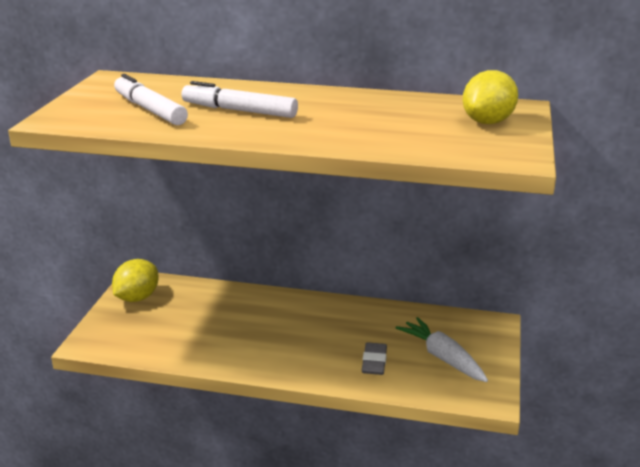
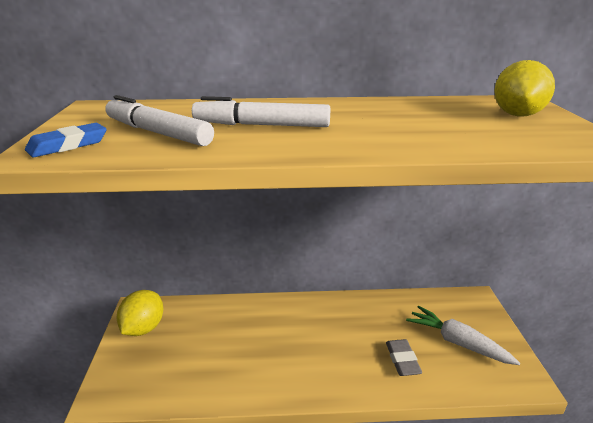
camera: 15 degrees left, 0 degrees up
(77, 114) = (68, 145): none -> blue eraser

